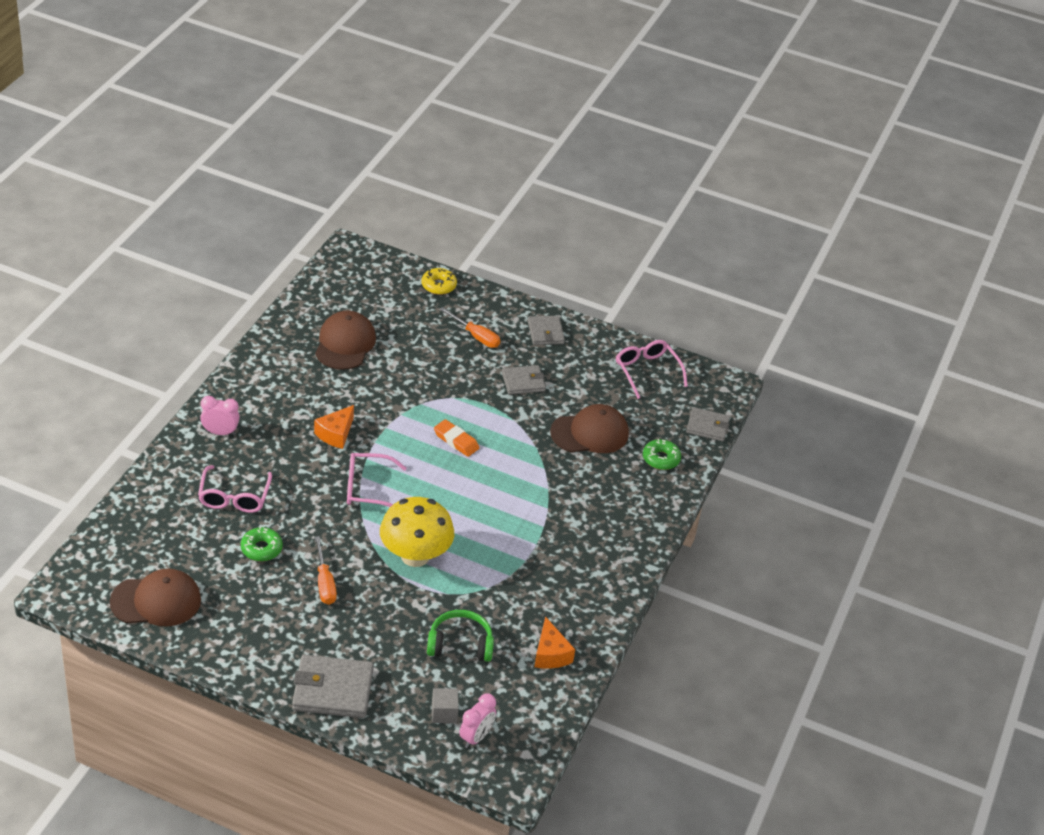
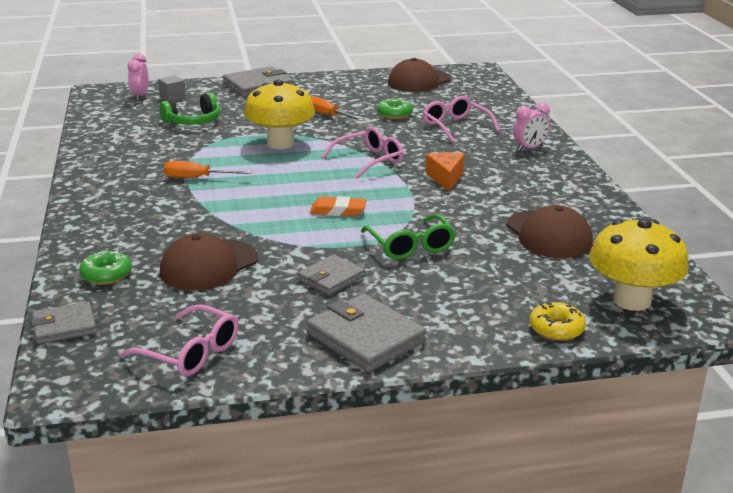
camera: 150 degrees right, 15 degrees down
(372, 279) = (632, 300): none -> yellow mushroom
(445, 382) = (410, 246): none -> green glasses
(476, 336) = (438, 297): orange screwdriver -> orange screwdriver (197, 178)
(545, 332) = (365, 338): grey wallet -> grey wallet, size x1.60
(550, 654) = (118, 136): orange cheese -> none

